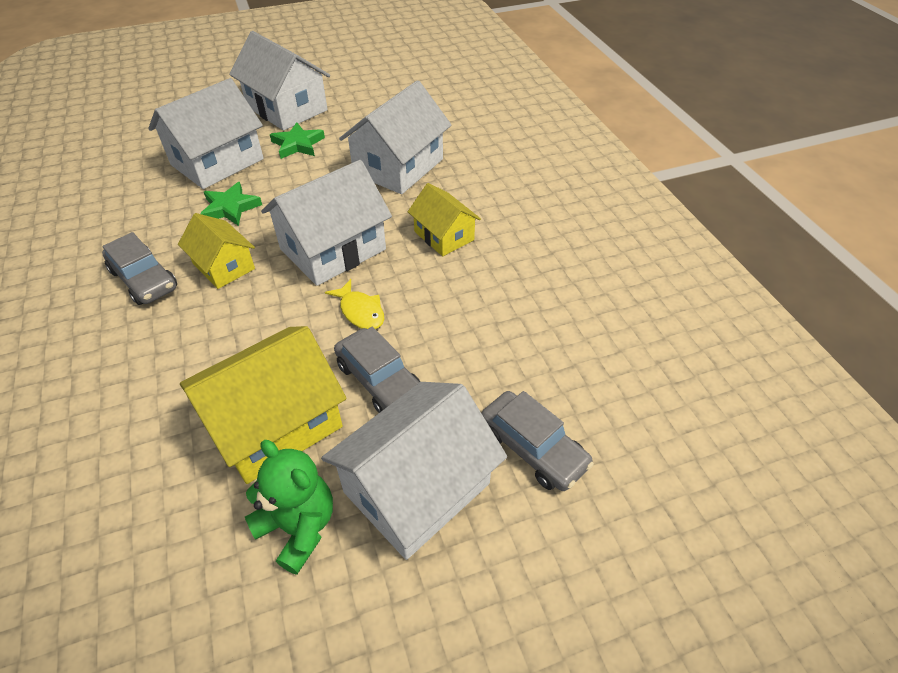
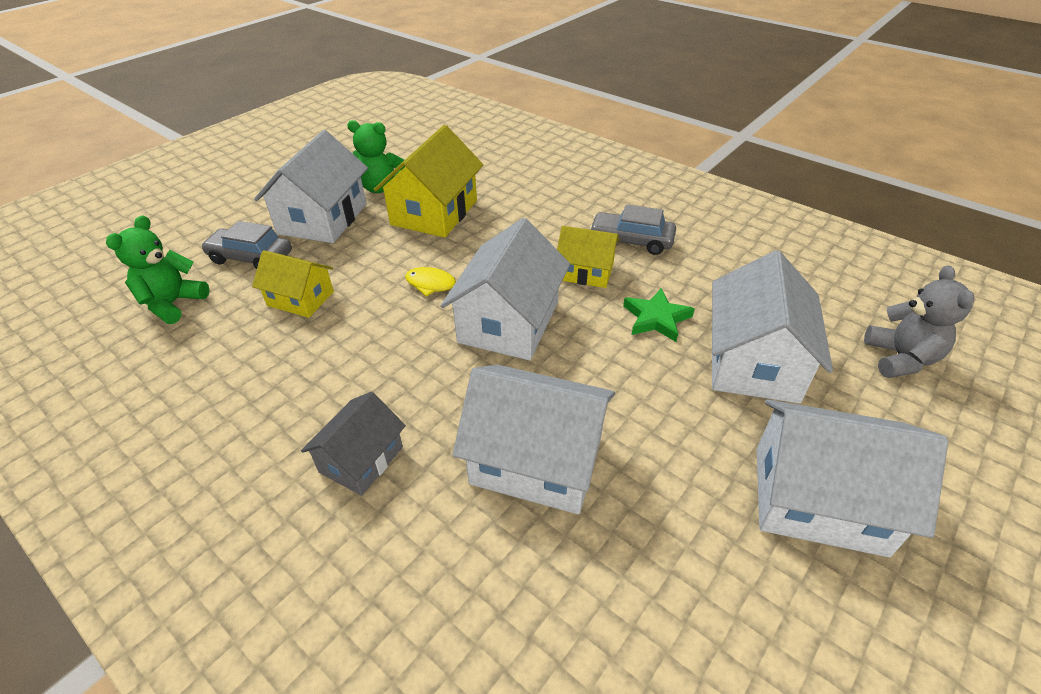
camera: 150 degrees right, 5 degrees down
(141, 132) = (900, 358): none -> grey teddy bear
(298, 144) = (705, 433): green star -> none
(380, 380) = (383, 252): grey car -> none
(398, 167) = (536, 460): white house -> white house turned 75 degrees counterclockwise
(444, 236) = (405, 383): yellow house -> yellow house (300, 299)
(498, 203) = (361, 459): none -> grey house
(630, 408) = (173, 303): none -> green teddy bear

